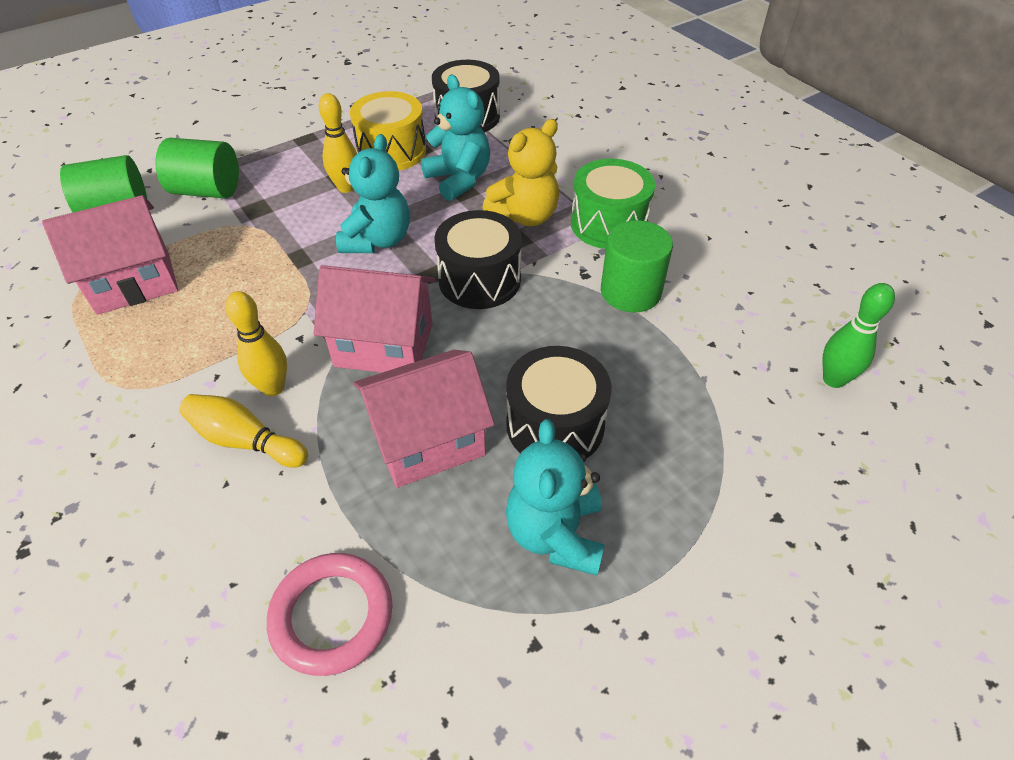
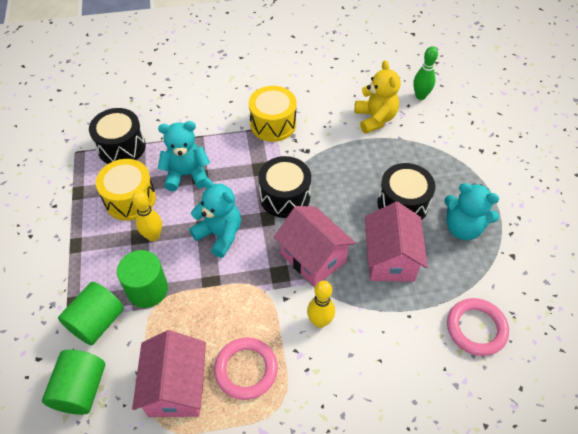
camera: 65 degrees left, 5 degrees up
(172, 335) = (246, 370): none -> pink ring
(245, 441) = (354, 344): yellow bowling pin -> none
(384, 345) = (313, 257): pink house -> pink house turned 75 degrees counterclockwise
(525, 216) = (243, 157): yellow teddy bear -> yellow teddy bear (375, 119)
(608, 224) = (273, 124): green drum -> yellow drum
(630, 291) = (330, 138): green cylinder -> green cylinder (147, 289)

